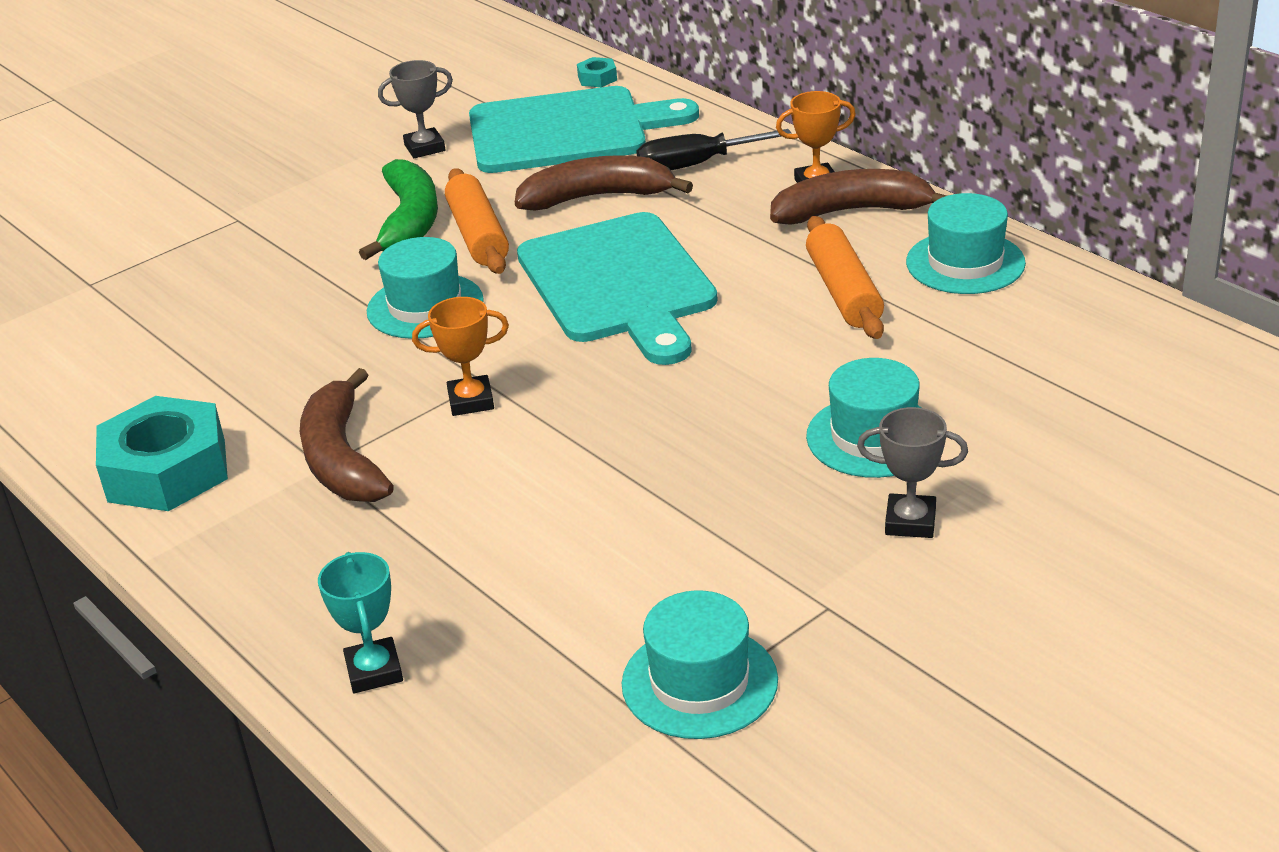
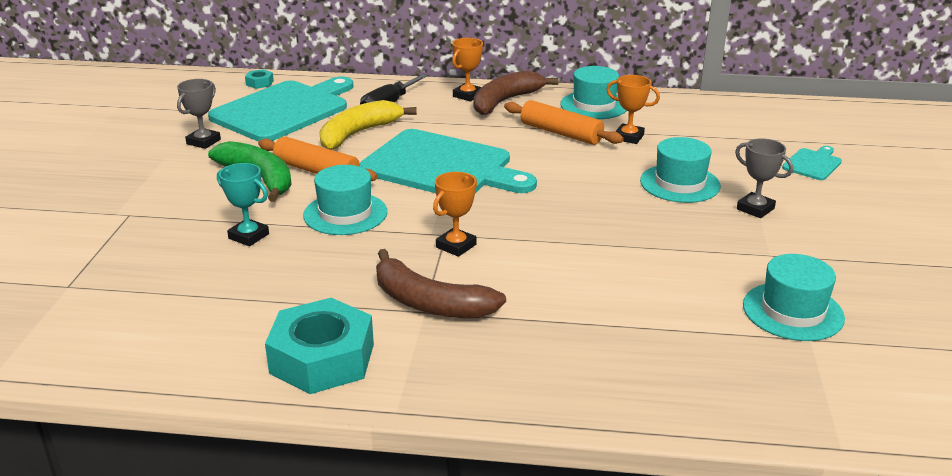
camera: 45 degrees left, 5 degrees down
(374, 671) = (638, 390): turquoise trophy -> turquoise trophy (248, 236)
(597, 197) = (358, 134): brown banana -> yellow banana
(910, 522) = (755, 209): grey trophy -> grey trophy turned 75 degrees clockwise
(927, 335) = (629, 137): none -> orange trophy
(1132, 493) = (813, 164): none -> turquoise cutting board

